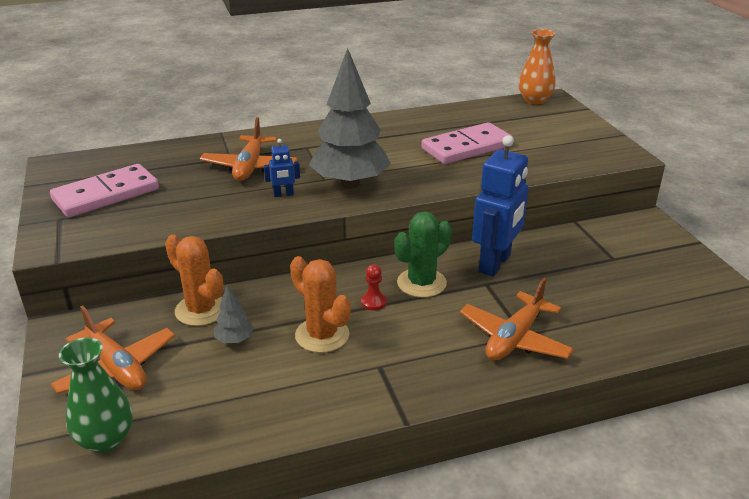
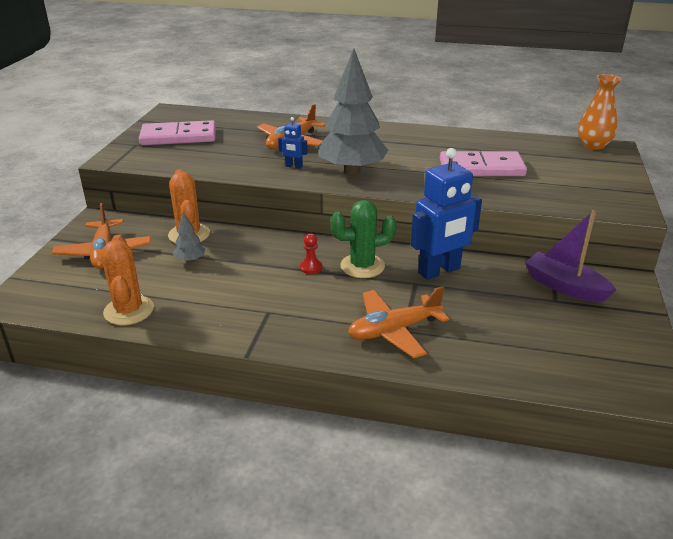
camera: 30 degrees right, 0 degrees up
(105, 439) = (56, 292): green vase -> none
(322, 335) = (250, 277): orange cactus -> orange cactus (129, 310)
(608, 243) = (564, 286): none -> purple boat

